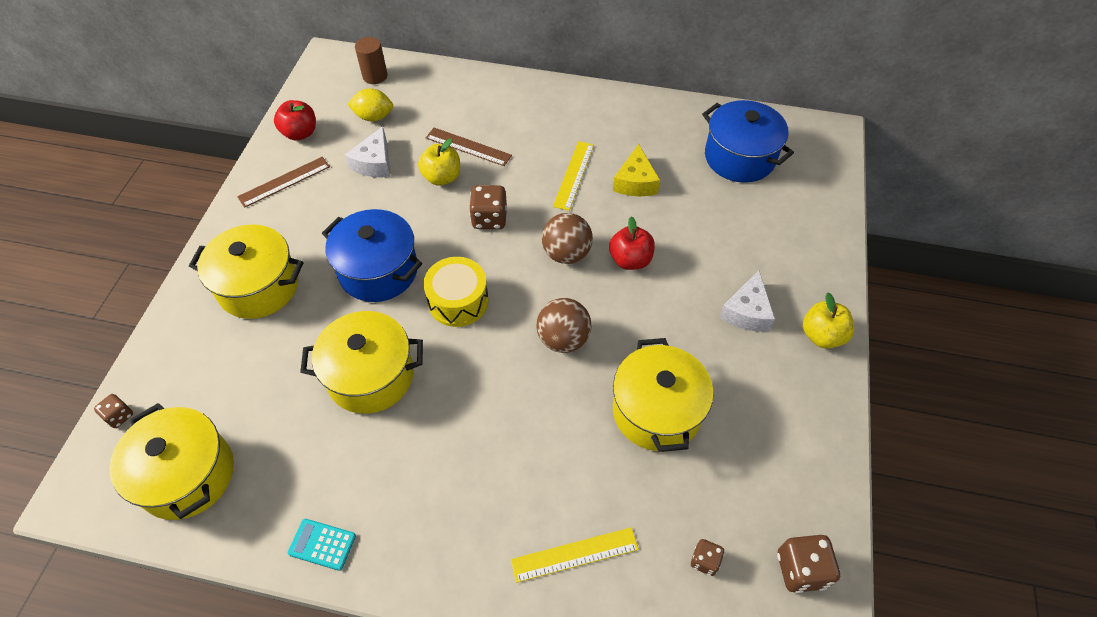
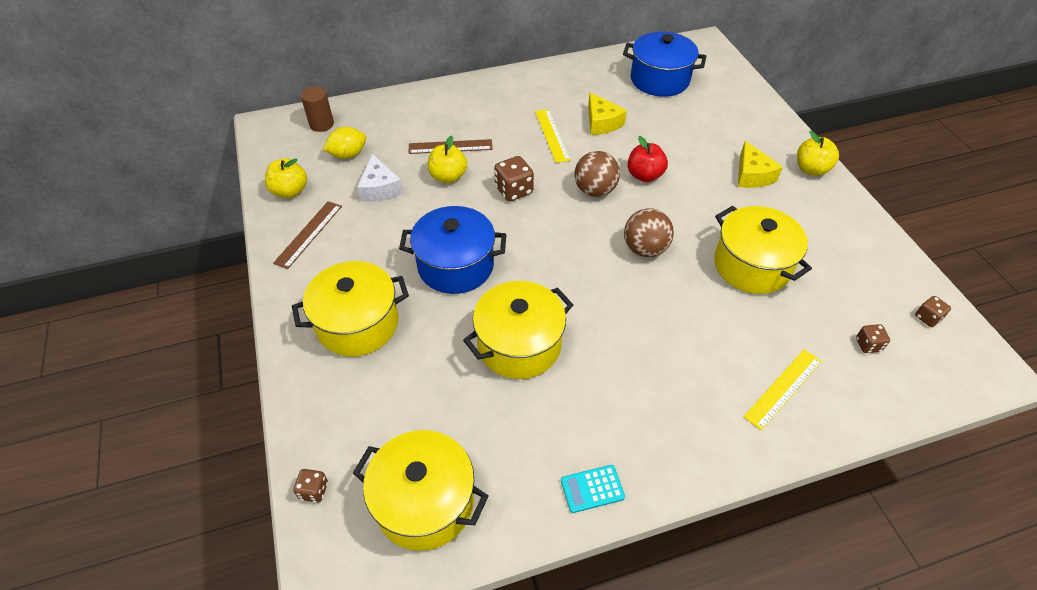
camera: 30 degrees left, 5 degrees down
(300, 133) = (290, 191): red apple -> yellow apple
(458, 301) = (541, 258): yellow drum -> none
(746, 312) = (752, 175): white cheese -> yellow cheese
(801, 569) = (927, 318): brown dice -> brown dice, size x0.58

